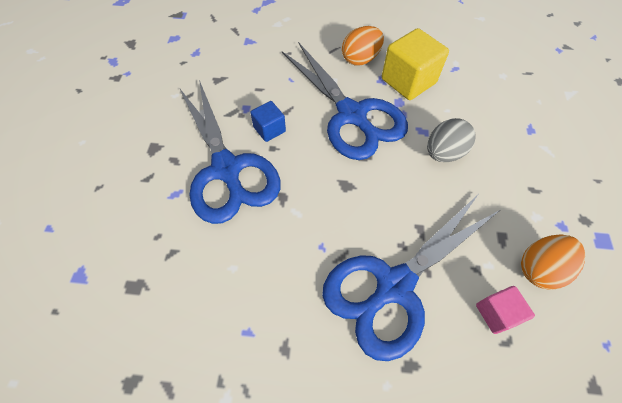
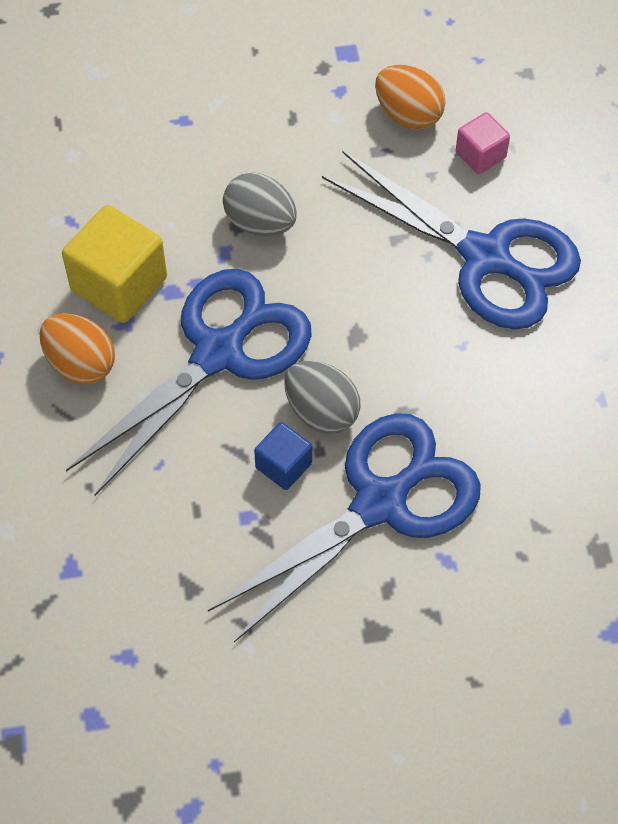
camera: 105 degrees left, 0 degrees up
(297, 154) = (321, 411): none -> grey egg

